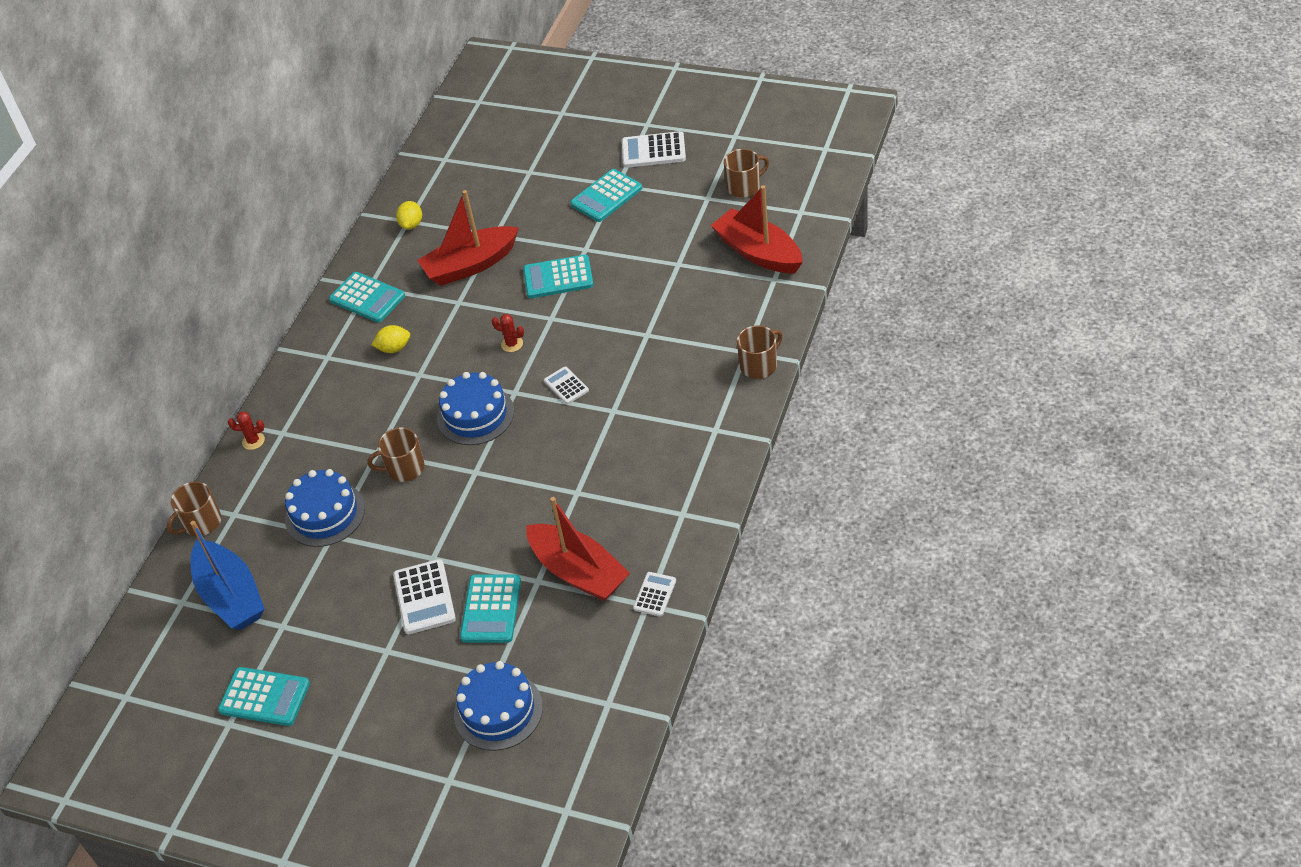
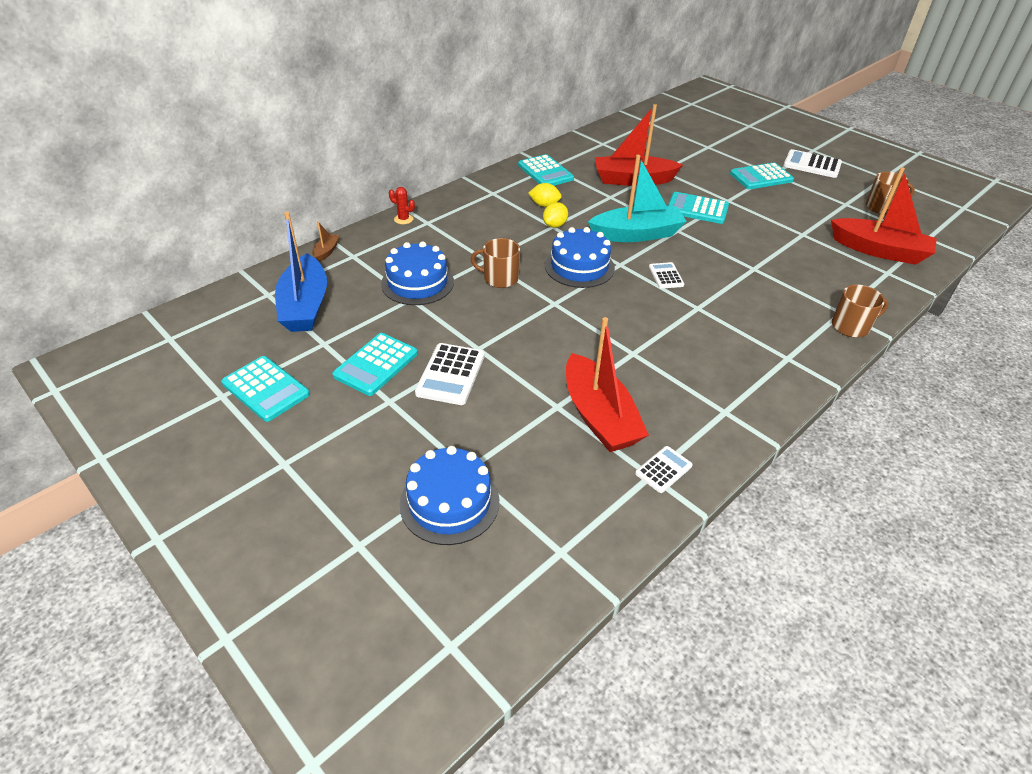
camera: 20 degrees right, 5 degrees down
(201, 523) = (326, 252): brown mug -> brown boat
(411, 224) = (604, 146): yellow lemon -> yellow lemon (554, 225)
(491, 609) = (501, 410): turquoise calculator -> turquoise calculator (376, 364)
(512, 344) = (636, 234): red cactus -> turquoise boat
(758, 252) = (879, 250): red boat -> red boat turned 135 degrees clockwise

